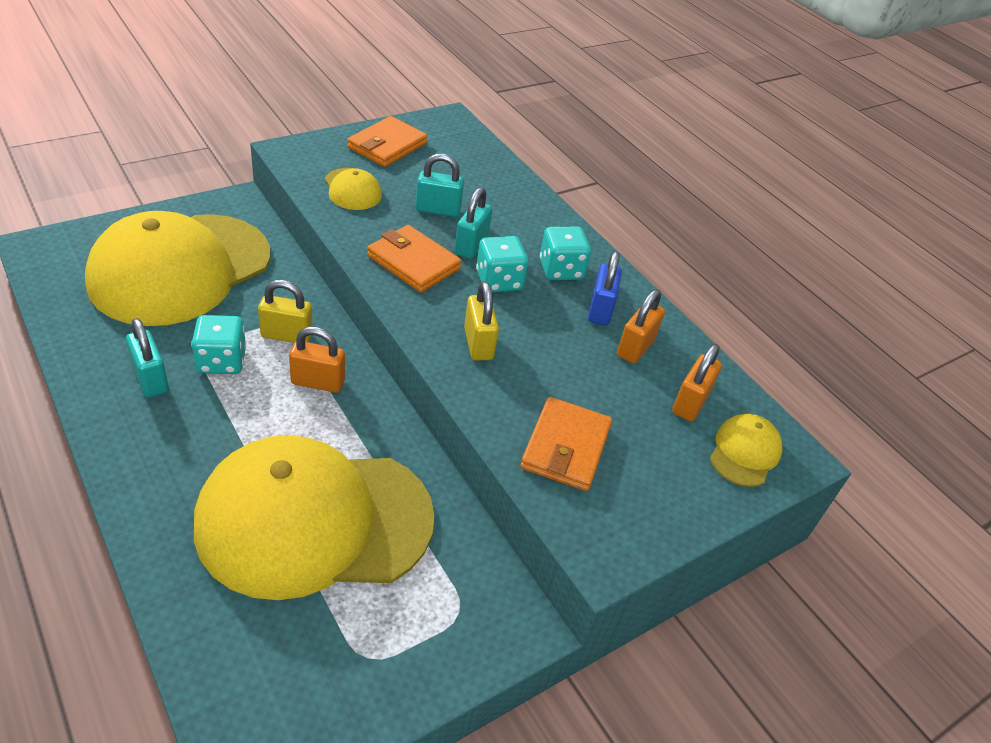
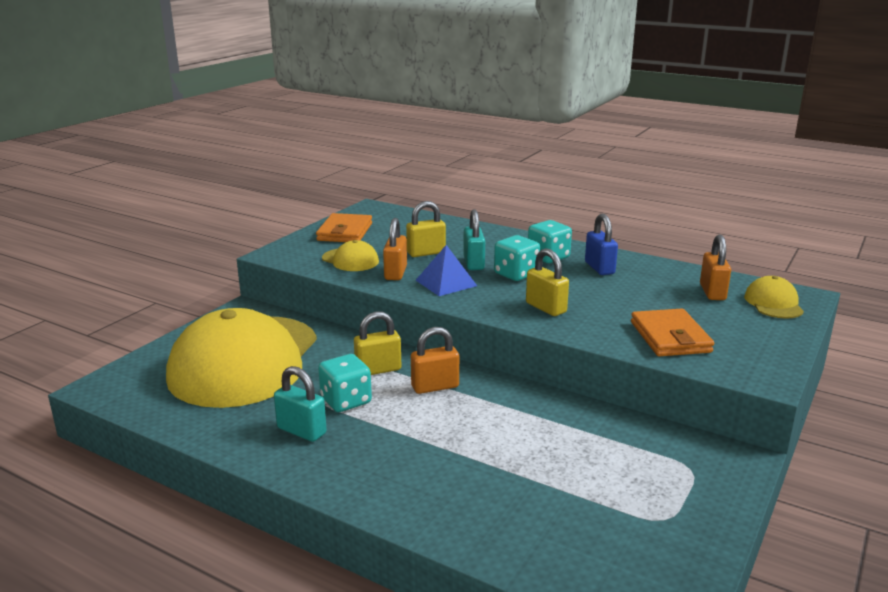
camera: 20 degrees left, 20 degrees down
(314, 520) = (530, 461): yellow cap -> none
(413, 262) = (446, 283): orange wallet -> blue pyramid
(438, 210) = (426, 253): turquoise padlock -> yellow padlock
(635, 348) = (645, 278): orange padlock -> orange padlock (395, 273)

